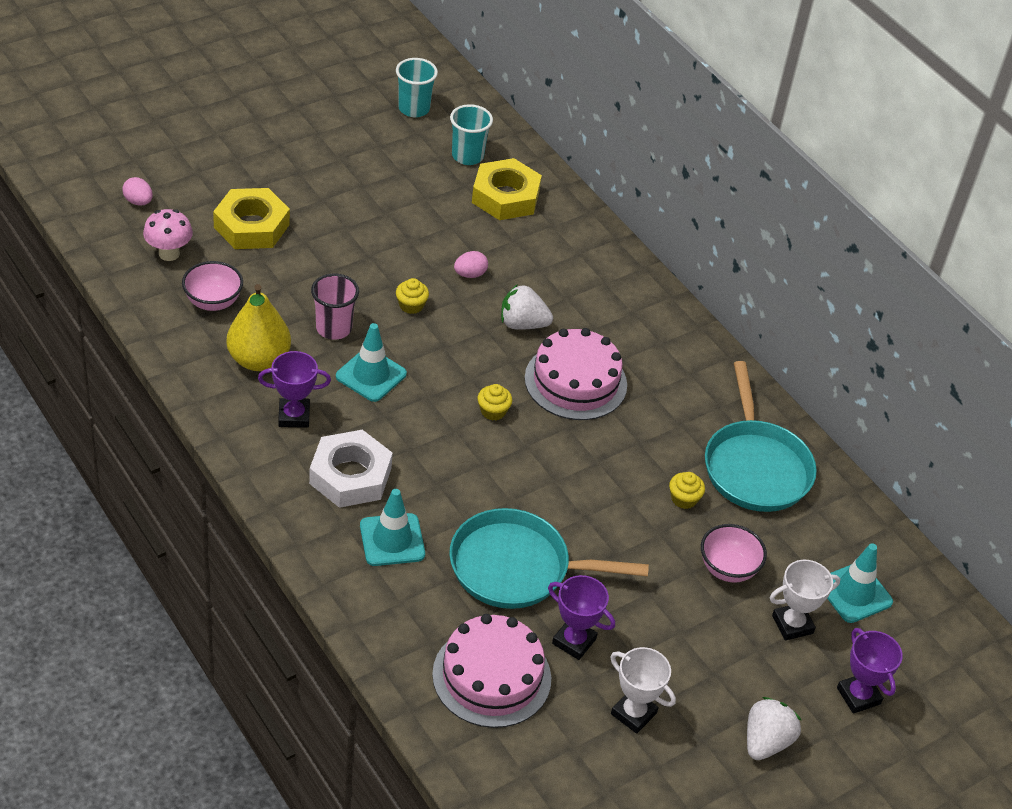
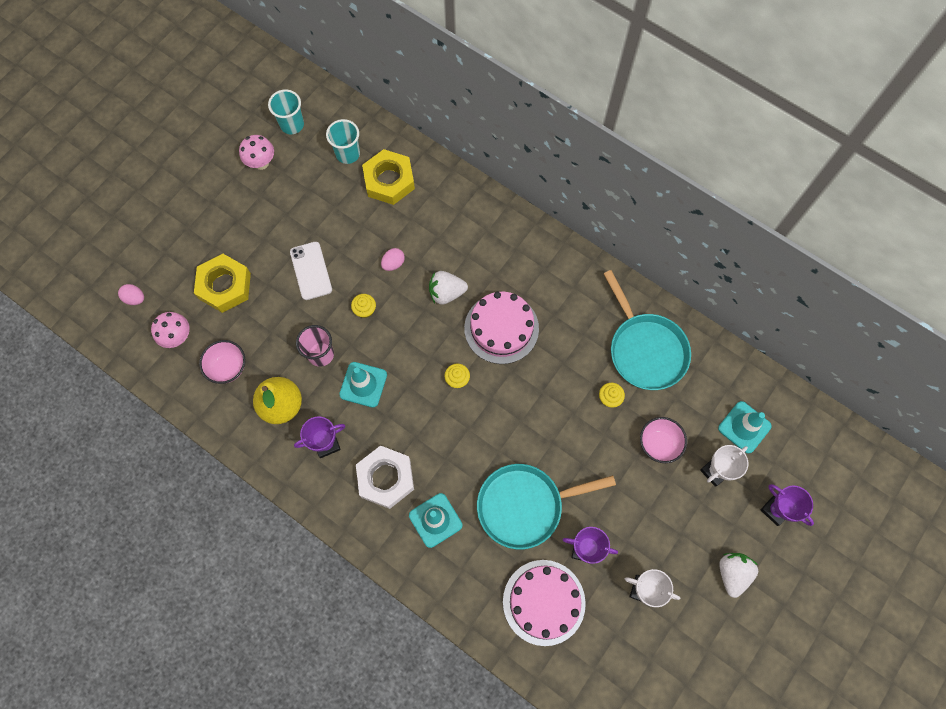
camera: 15 degrees left, 25 degrees up
(358, 131) = (261, 163): none -> pink mushroom
(364, 247) = (311, 271): none -> white phone

